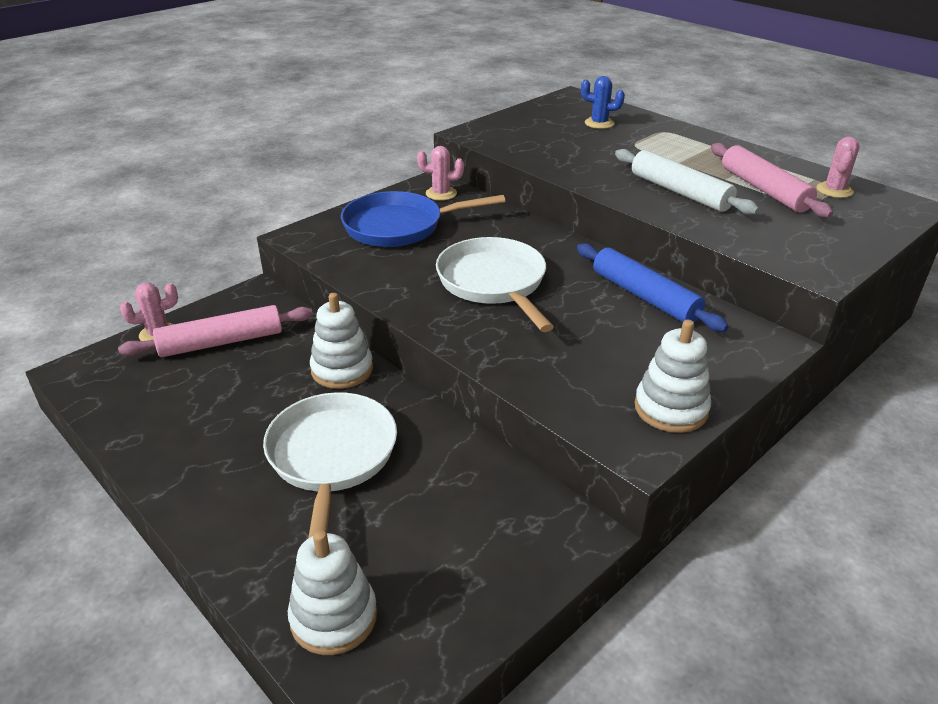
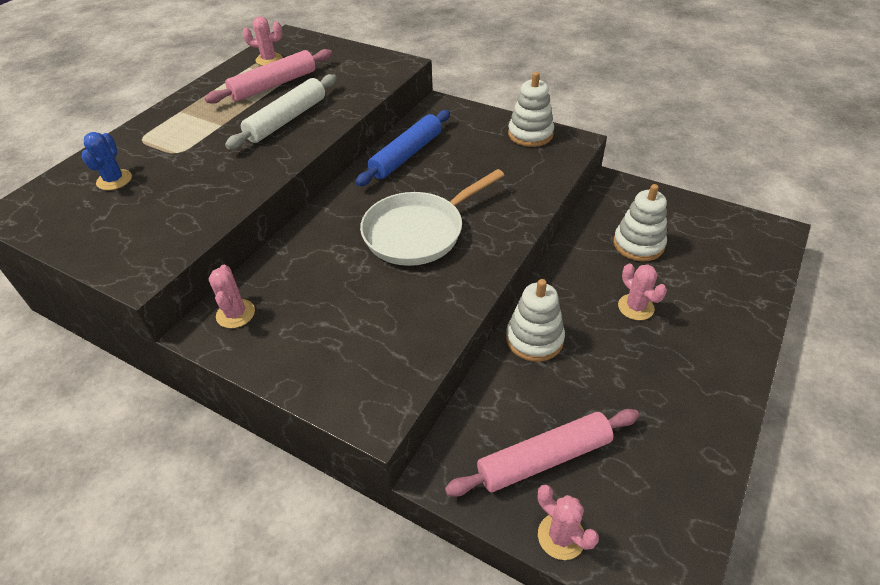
camera: 105 degrees left, 10 degrees up
(221, 342) = (544, 458): pink rolling pin -> pink rolling pin turned 75 degrees counterclockwise
(331, 458) = (635, 307): white pan -> pink cactus
(334, 617) = (746, 261): white stacking toy -> white stacking toy (638, 244)
(400, 226) = (327, 326): blue pan -> none

